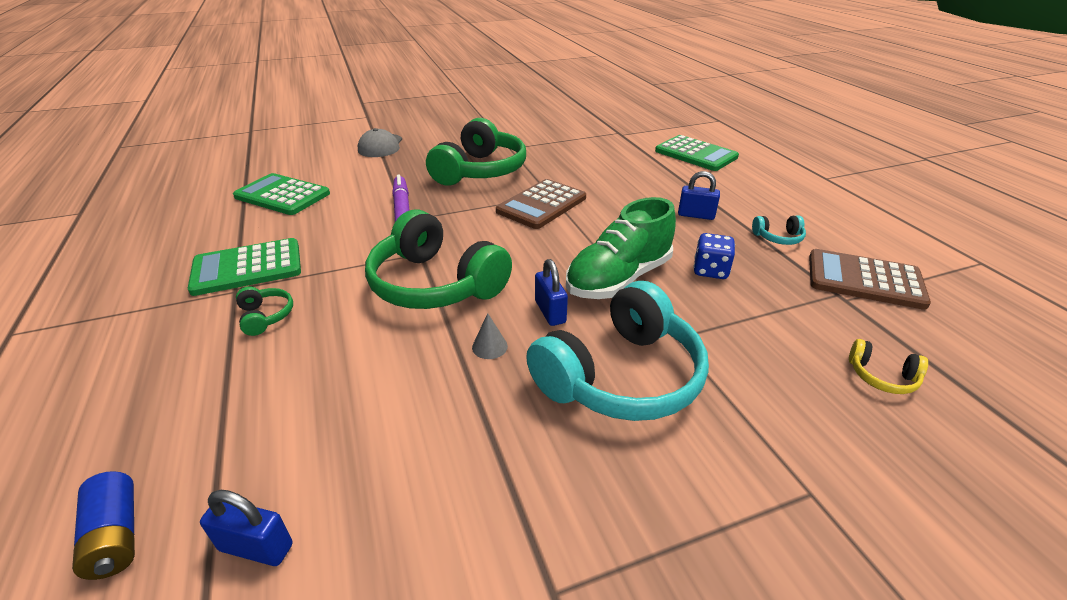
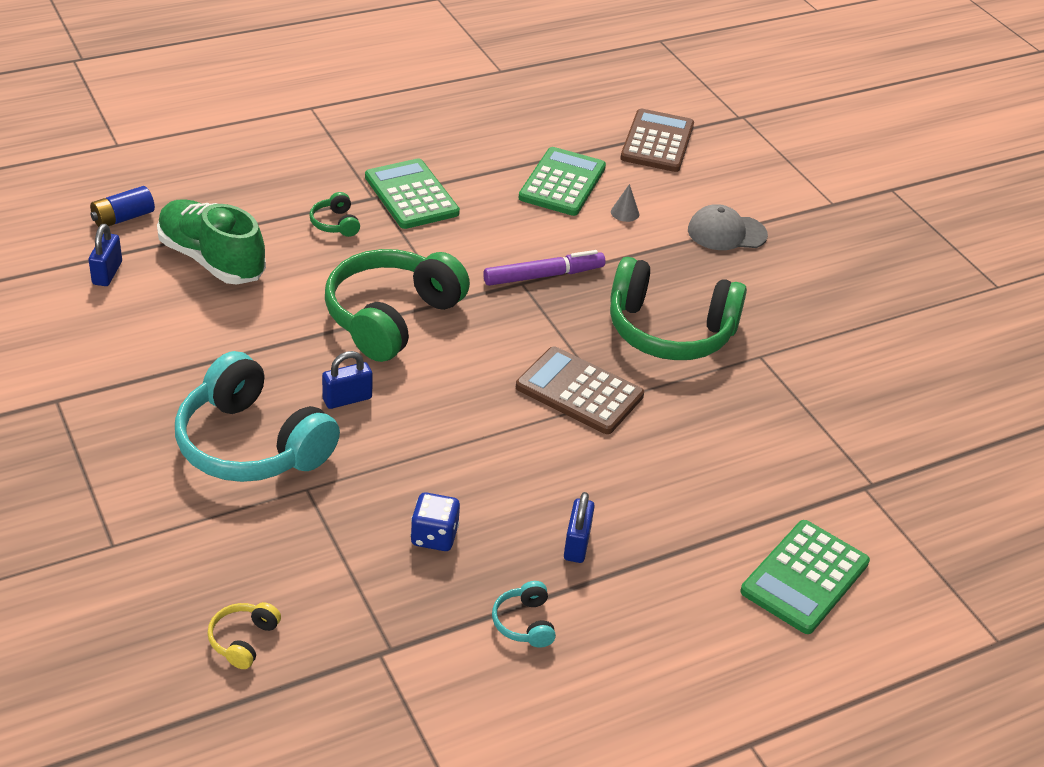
camera: 80 degrees right, 5 degrees up
(265, 316) = (335, 223): green headphones -> green headphones turned 105 degrees clockwise
(489, 346) = (293, 360): grey cone -> grey cone (625, 213)
(618, 279) = (411, 453): green shoe -> green shoe (211, 260)
(864, 280) = (424, 688): brown calculator -> brown calculator (657, 142)

